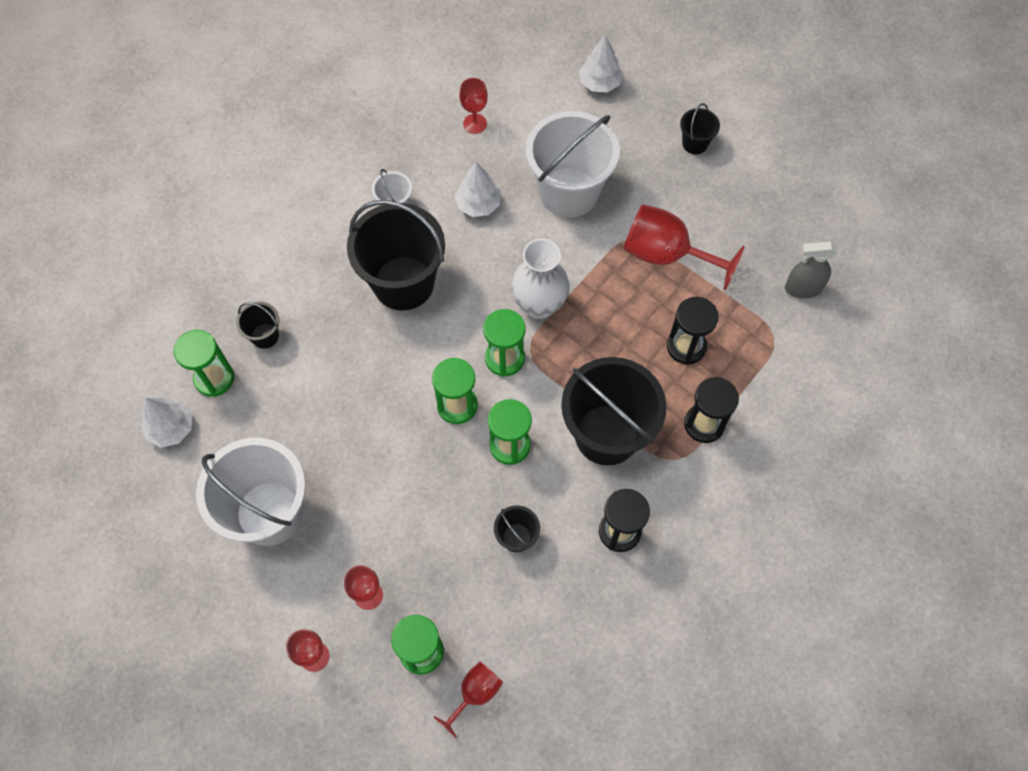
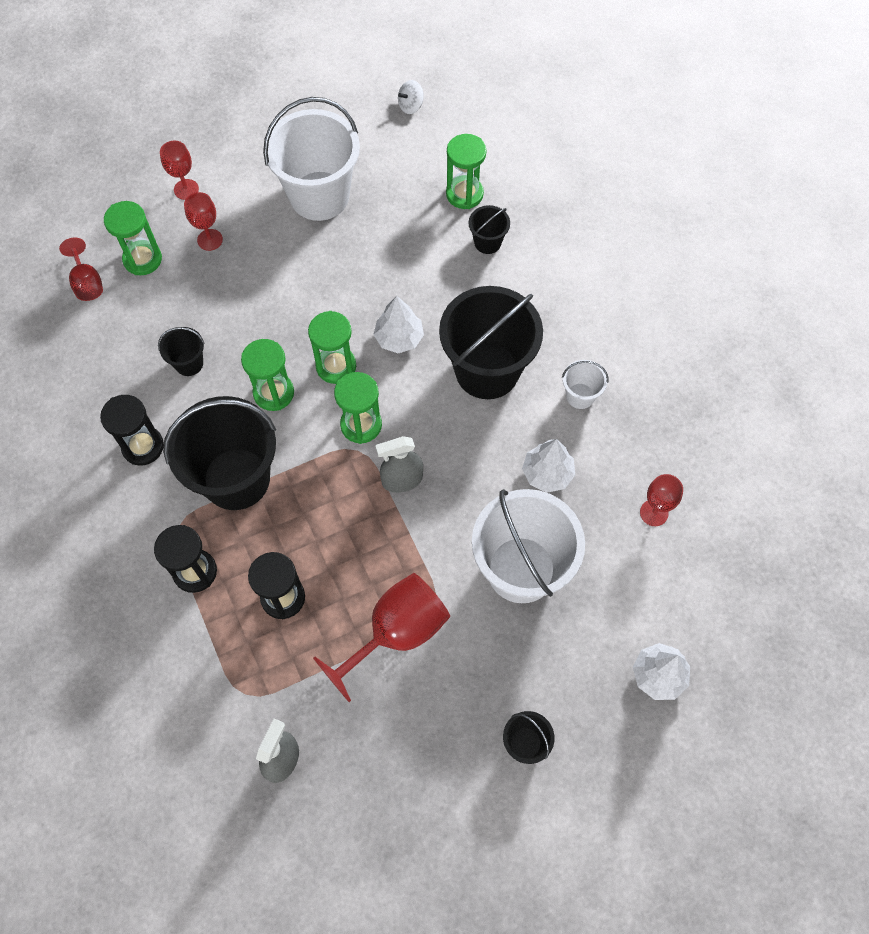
camera: 115 degrees right, 0 degrees up
(115, 477) = (411, 106): none -> white spinning top
(171, 428) = (434, 152): white tree -> white tree (399, 338)
(539, 305) = (402, 480): white vase -> grey spray bottle

